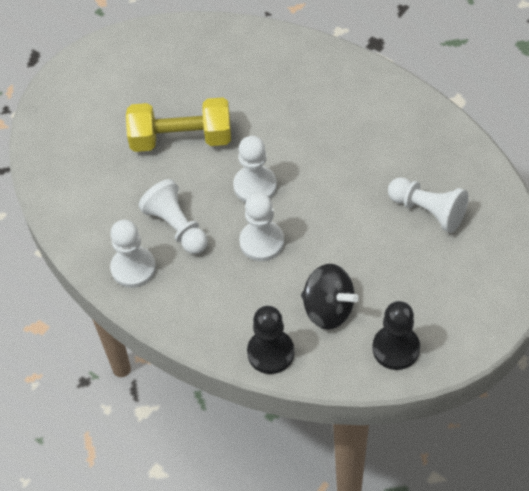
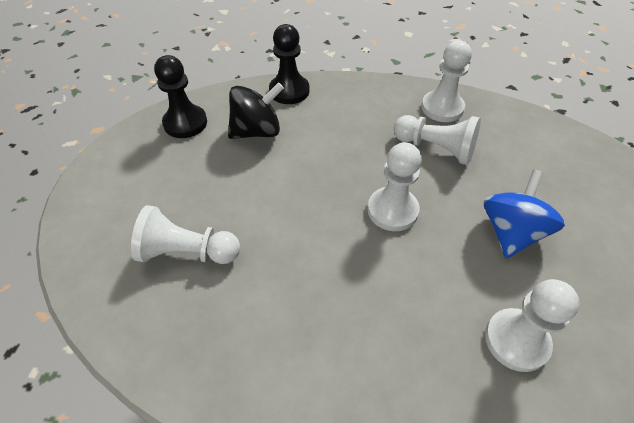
camera: 150 degrees right, 5 degrees down
(181, 139) = (511, 232): yellow dumbbell -> blue spinning top
(262, 242) = (349, 162): white pawn -> white pawn (516, 340)
(328, 309) = (257, 131): black spinning top -> black spinning top turned 150 degrees clockwise

